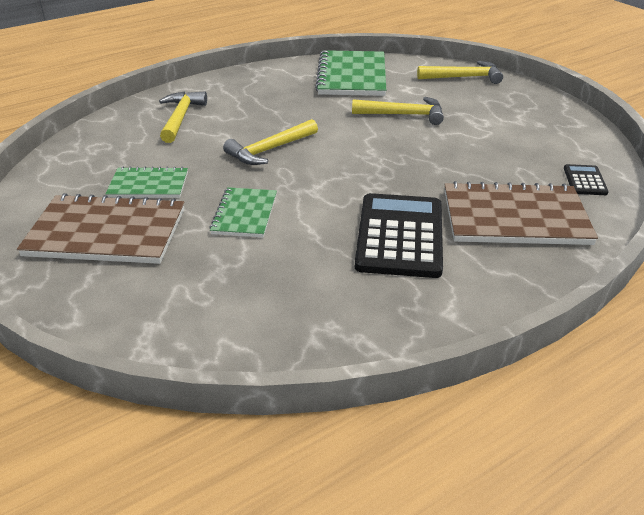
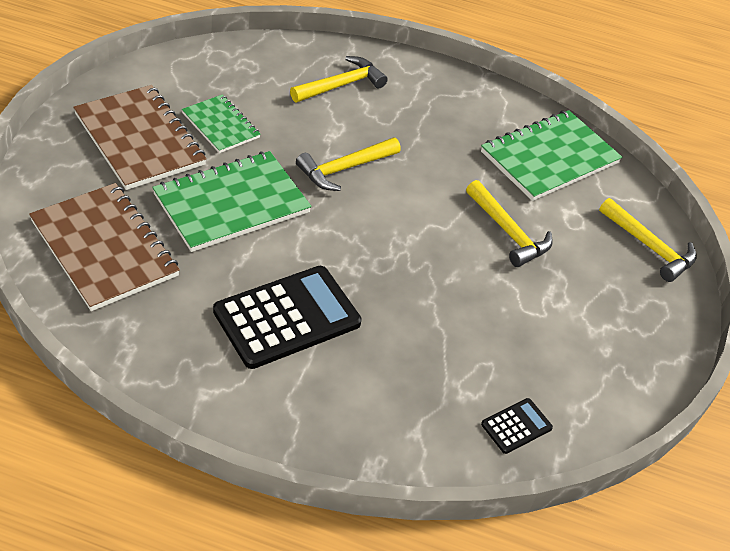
camera: 45 degrees right, 10 degrees up
(244, 214) = (231, 203): green notebook -> green notebook, size x1.73
(269, 150) = (344, 169): yellow hammer -> yellow hammer turned 45 degrees counterclockwise
(515, 217) = (391, 390): brown notebook -> brown notebook (104, 248)

